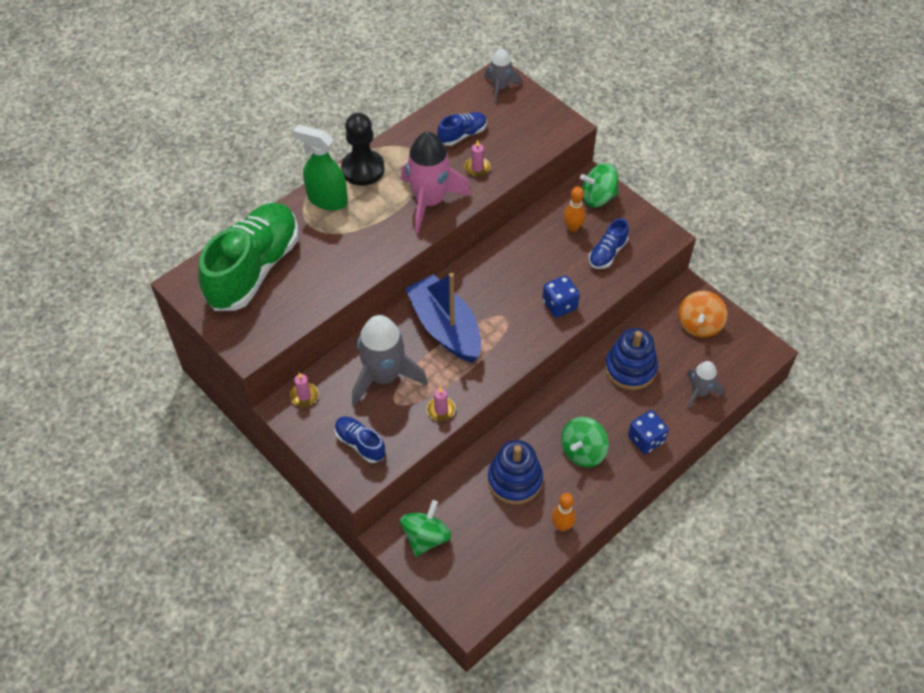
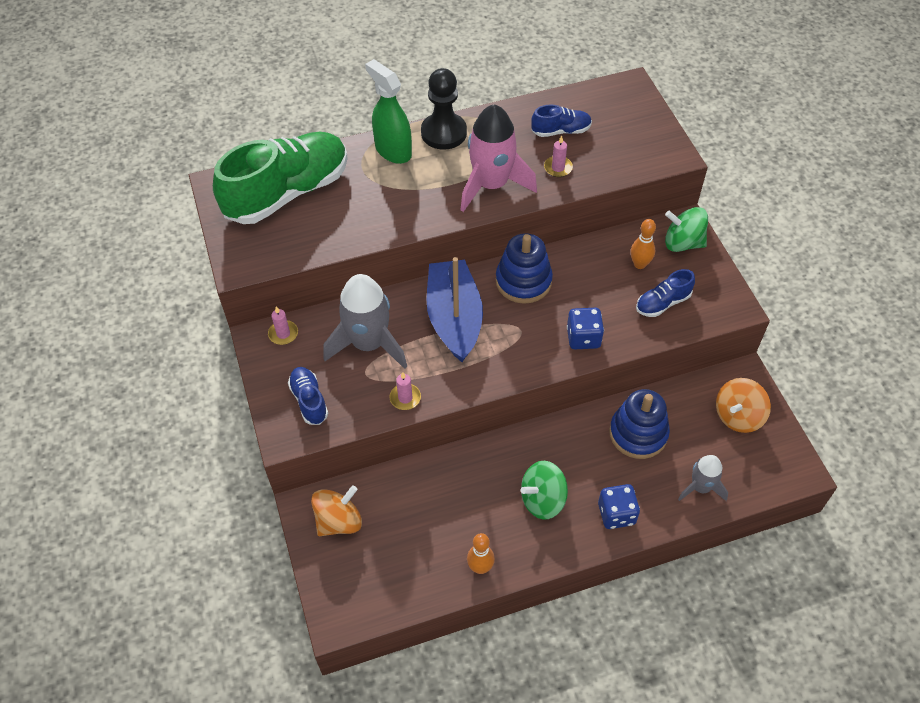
camera: 25 degrees right, 0 degrees up
(426, 537) = (339, 521): green spinning top -> orange spinning top
(500, 88) = (625, 97): grey rocket -> none
(515, 480) = (457, 500): blue stacking toy -> blue stacking toy (523, 281)

